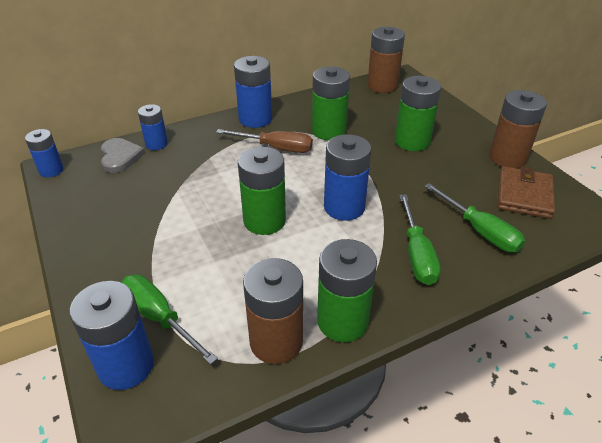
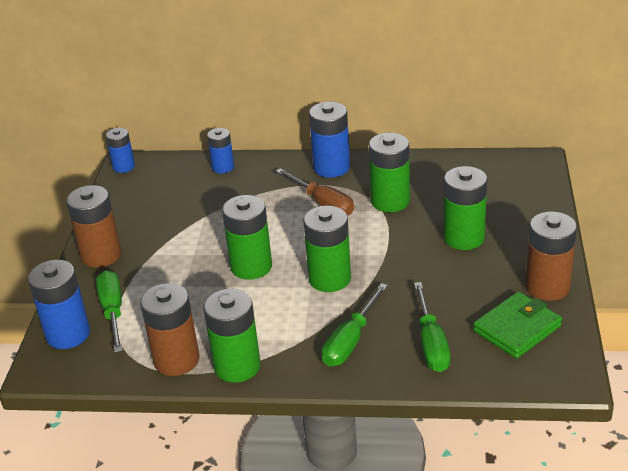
camera: 35 degrees right, 5 degrees down
(120, 157) = (184, 171): grey heart -> none
(344, 207) = (329, 279): blue battery -> green battery
(382, 86) = (500, 166): brown battery -> brown battery (101, 255)
(524, 195) = (517, 328): brown wallet -> green wallet

